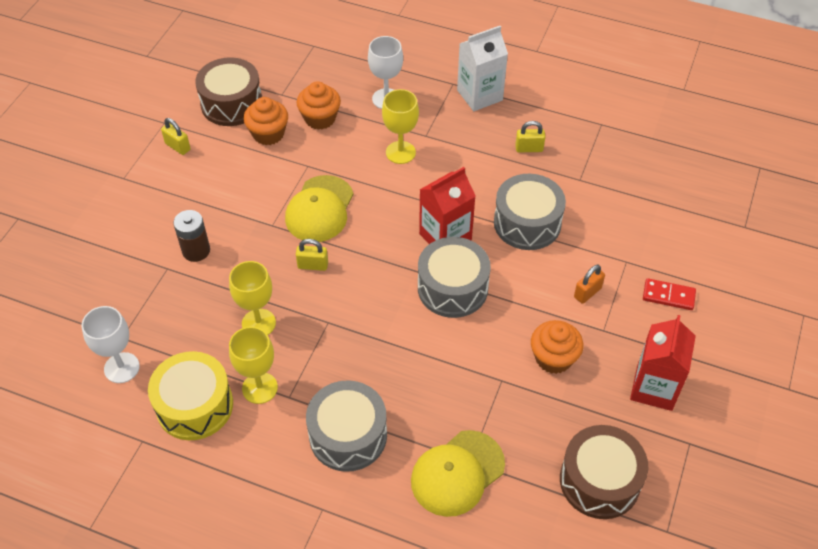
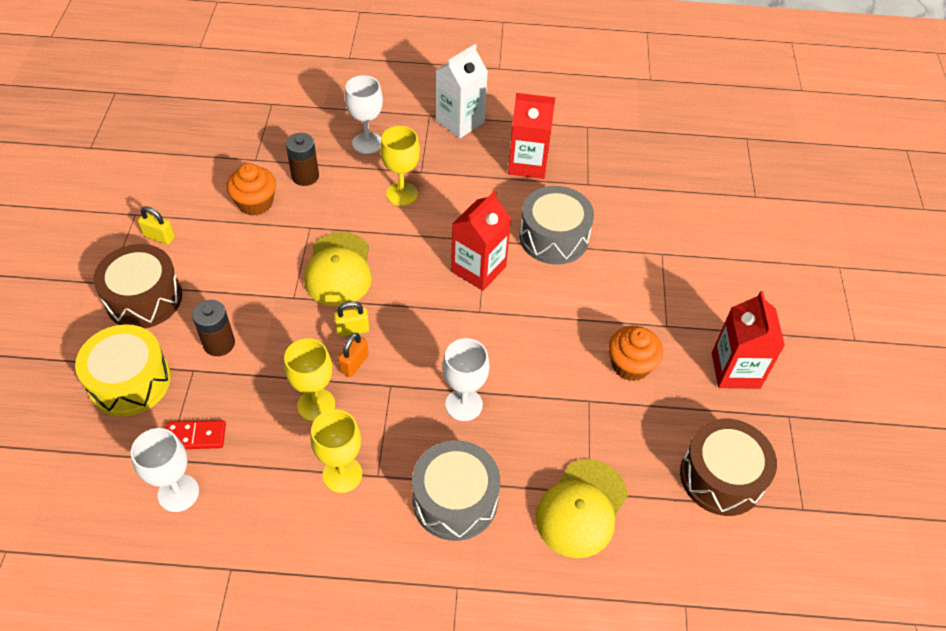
camera: 20 degrees left, 0 degrees up
(194, 405) = (277, 513): yellow drum -> yellow drum (130, 381)
(231, 103) = (204, 179): brown drum -> brown drum (144, 298)
(320, 118) = (305, 176): orange cupcake -> brown battery
(386, 355) = (464, 404): none -> white goblet
(452, 288) = (505, 319): grey drum -> none
(529, 148) = (528, 164): yellow padlock -> red carton
(587, 293) = (637, 292): orange padlock -> orange padlock (354, 363)
(668, 296) = (713, 277): red domino -> red domino (195, 436)

